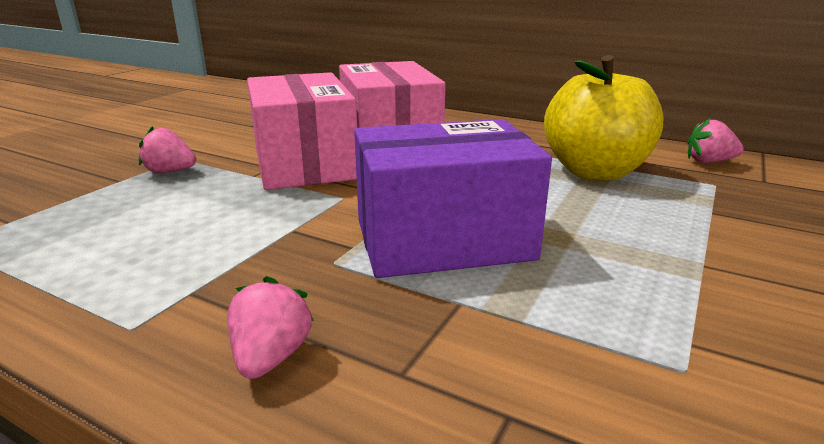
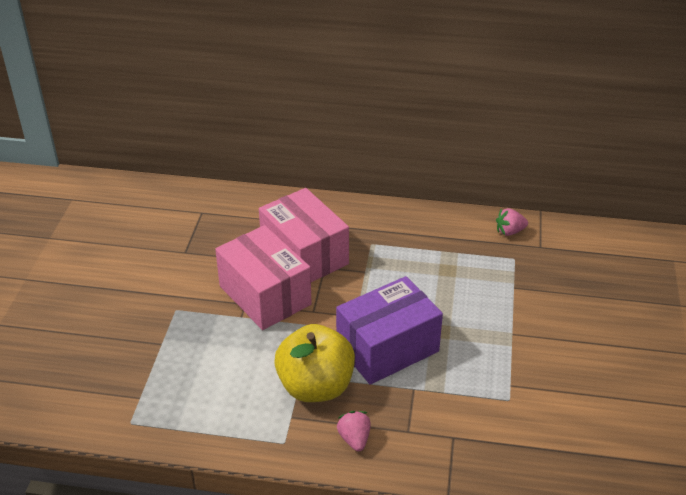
camera: 20 degrees left, 15 degrees up
(170, 171) = (185, 326): pink strawberry -> none
(595, 171) = (446, 260): yellow apple -> yellow apple (315, 386)

